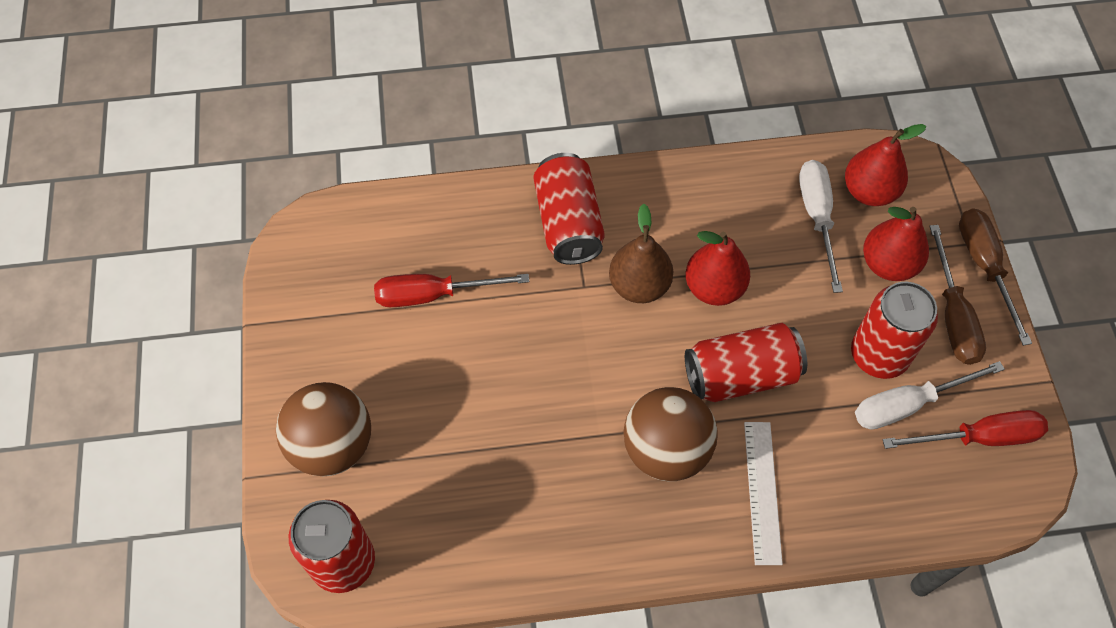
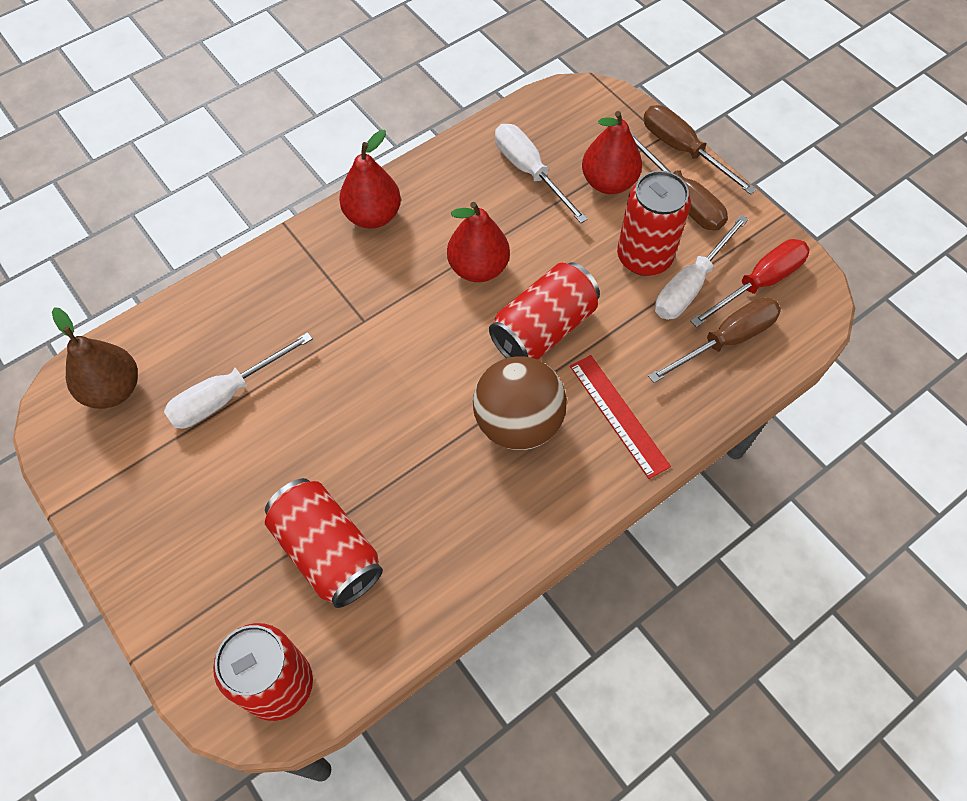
camera: 30 degrees left, 0 degrees up
(332, 445) = (205, 582): brown ball -> none
(433, 295) = (226, 395): red screwdriver -> white screwdriver
(568, 223) = (317, 273): red can -> red can (327, 551)
(639, 286) = (412, 297): brown pear -> brown pear (113, 389)
(762, 491) = (618, 415): white ruler -> red ruler
(869, 191) = (559, 132): red pear -> red pear (373, 216)
(910, 476) = (726, 340): none -> brown screwdriver

